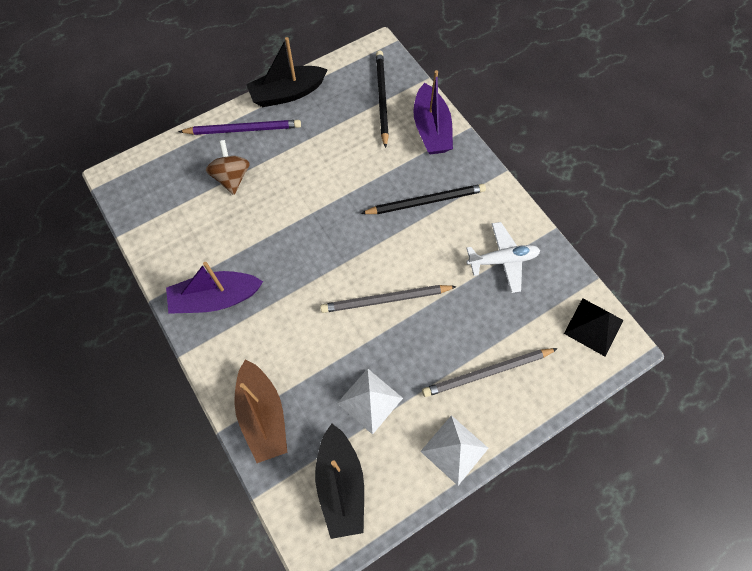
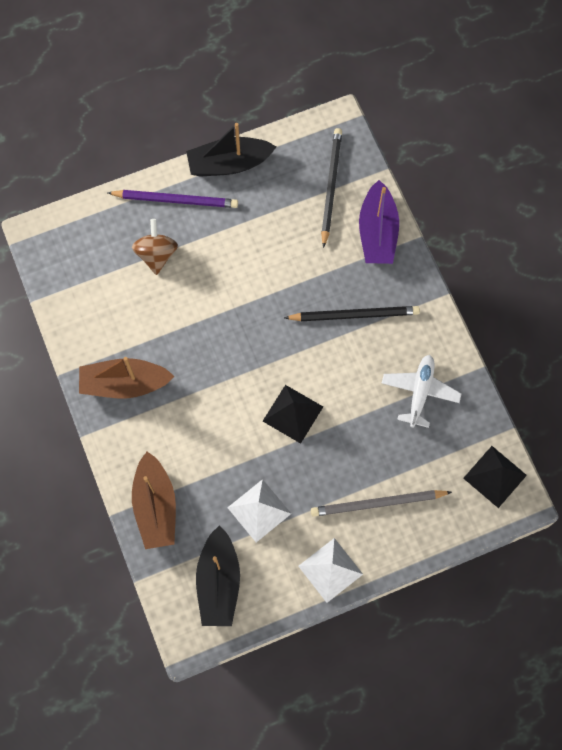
camera: 10 degrees right, 5 degrees up
(215, 298) = (124, 384): purple boat -> brown boat
(385, 300) = (292, 414): grey pencil -> black pyramid
(502, 260) = (420, 392): white plane -> white plane turned 75 degrees counterclockwise

